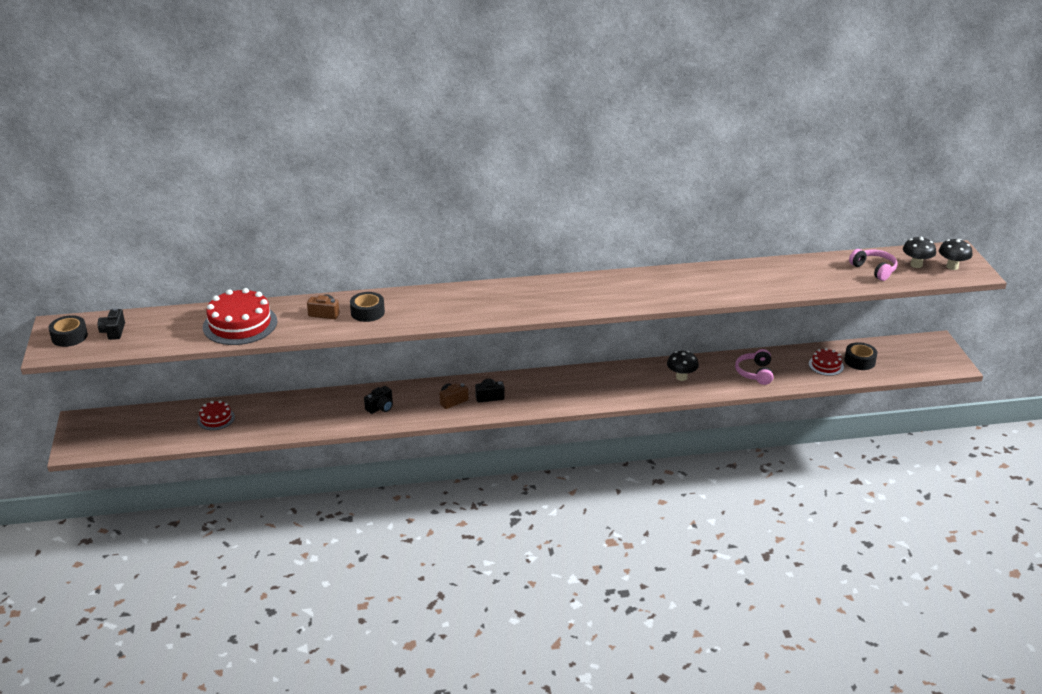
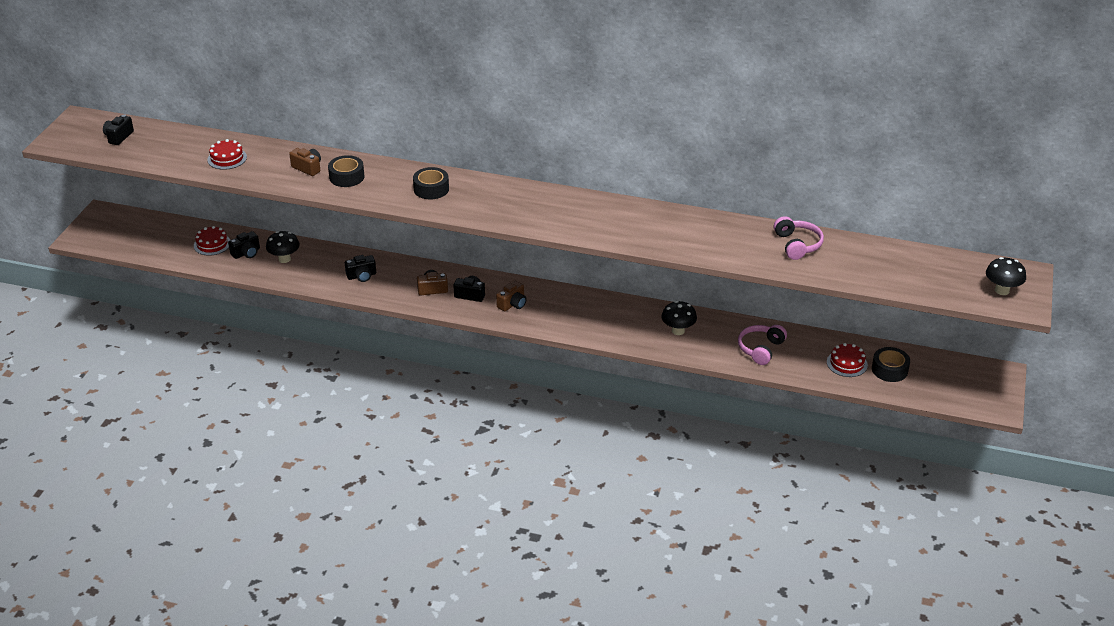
camera: 25 degrees right, 5 degrees up
(69, 337) = (80, 132): black tape -> black tape (431, 189)
(240, 324) = (227, 158): red cake -> red cake, size x0.53
(256, 417) = (246, 253): none -> black camera
(531, 394) = (512, 304): none -> brown camera
(874, 270) = (905, 269): pink headphones -> pink headphones (797, 245)
(916, 265) = (960, 277): black mushroom -> black mushroom (284, 259)

